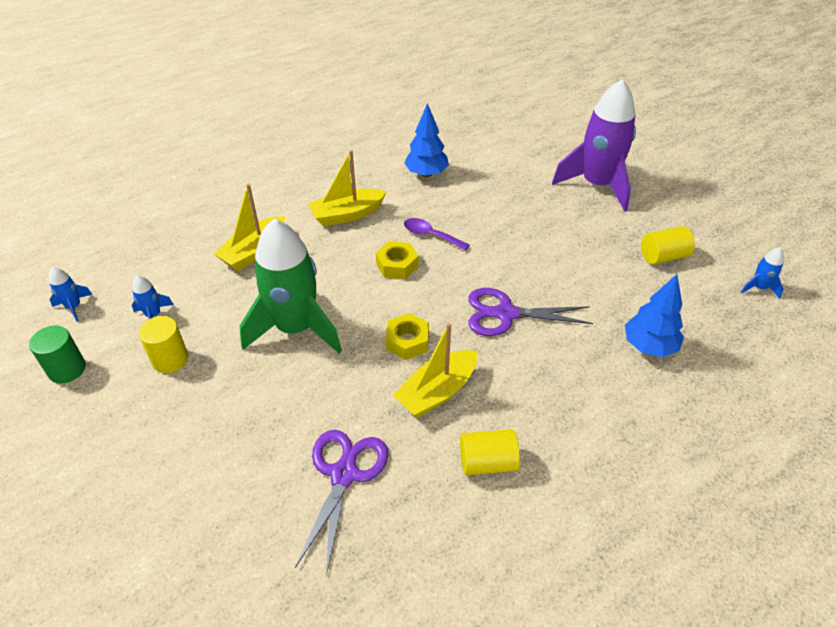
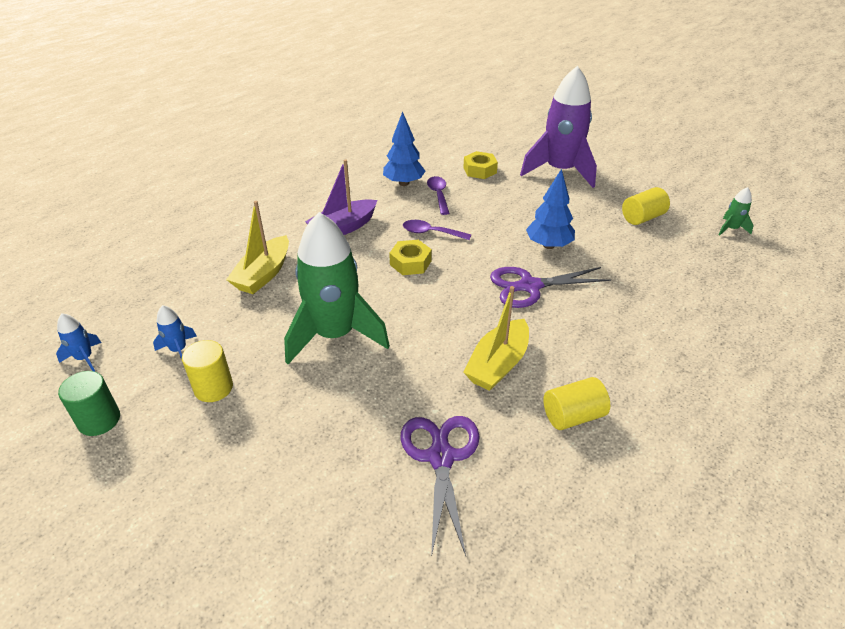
camera: 15 degrees left, 5 degrees down
(347, 215) = (343, 228): yellow boat -> purple boat
(407, 341) = (450, 326): yellow nut -> yellow nut (480, 170)
(456, 193) = (438, 195): none -> purple spoon
(649, 346) = (666, 290): blue tree -> blue tree (548, 245)
(759, 288) = (731, 229): blue rocket -> green rocket

